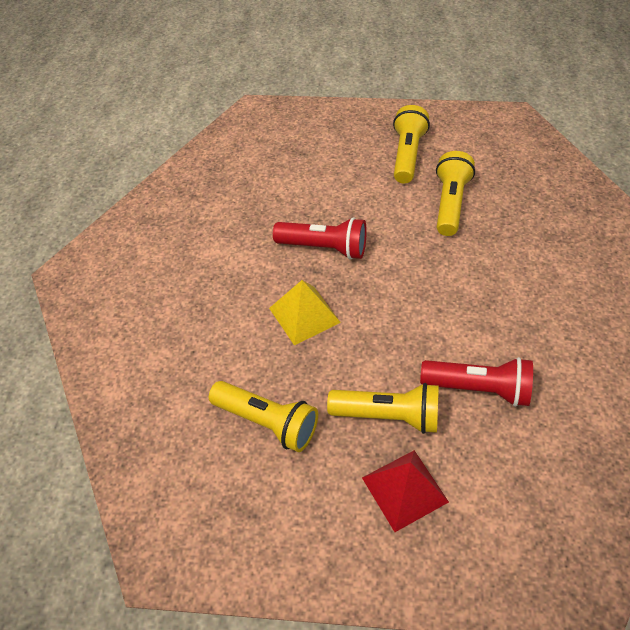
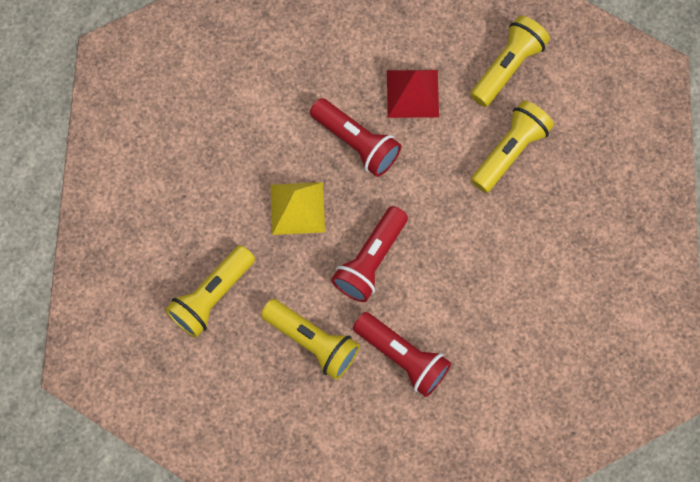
camera: 25 degrees right, 20 degrees up
(267, 422) = (212, 296): yellow flashlight -> yellow flashlight turned 75 degrees clockwise
(395, 326) = (370, 260): none -> red flashlight
(404, 489) = (287, 409): red pyramid -> red pyramid (412, 93)

